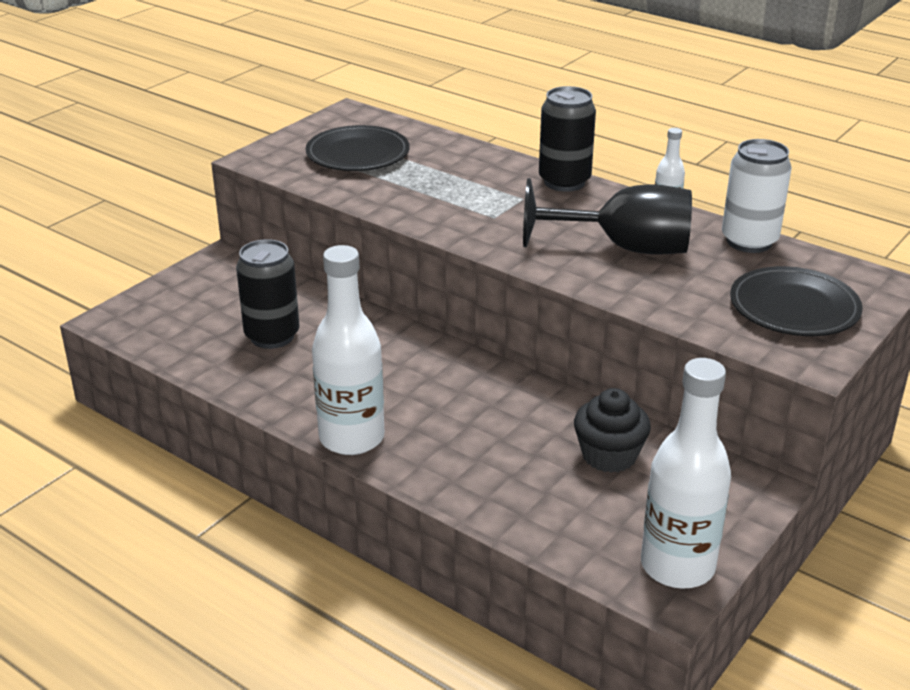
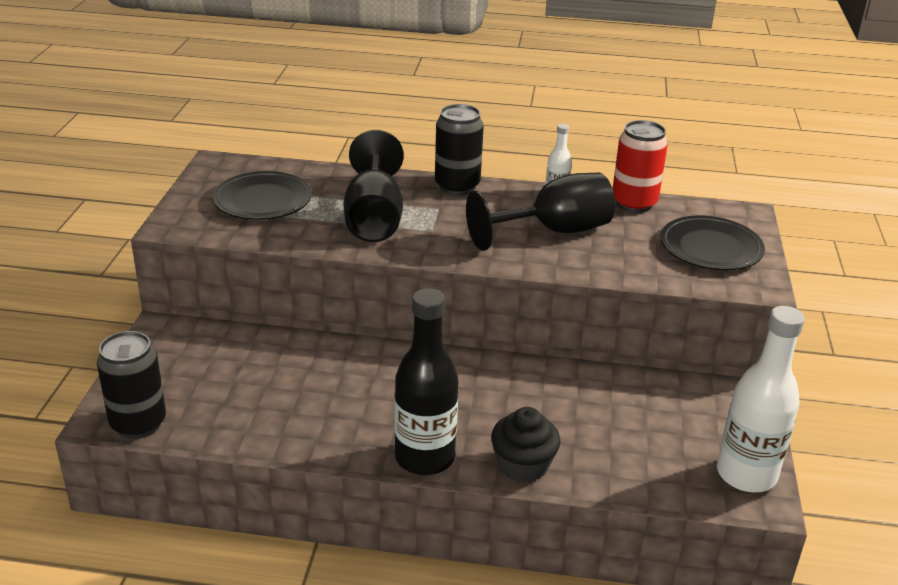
camera: 30 degrees left, 0 degrees up
(272, 336) = (275, 389): black can -> black can (138, 424)
(352, 438) = (424, 458): white bottle -> black bottle
(447, 193) = (374, 218): none -> black goblet
(609, 455) = (628, 404): black cupcake -> black cupcake (523, 465)
(749, 241) = (634, 203): white can -> red can

